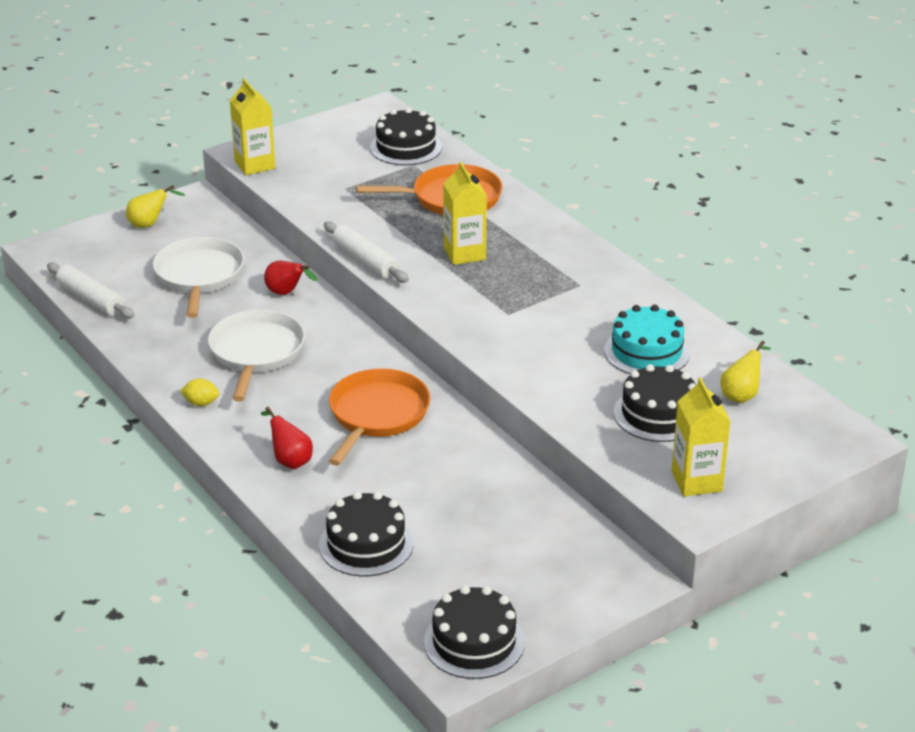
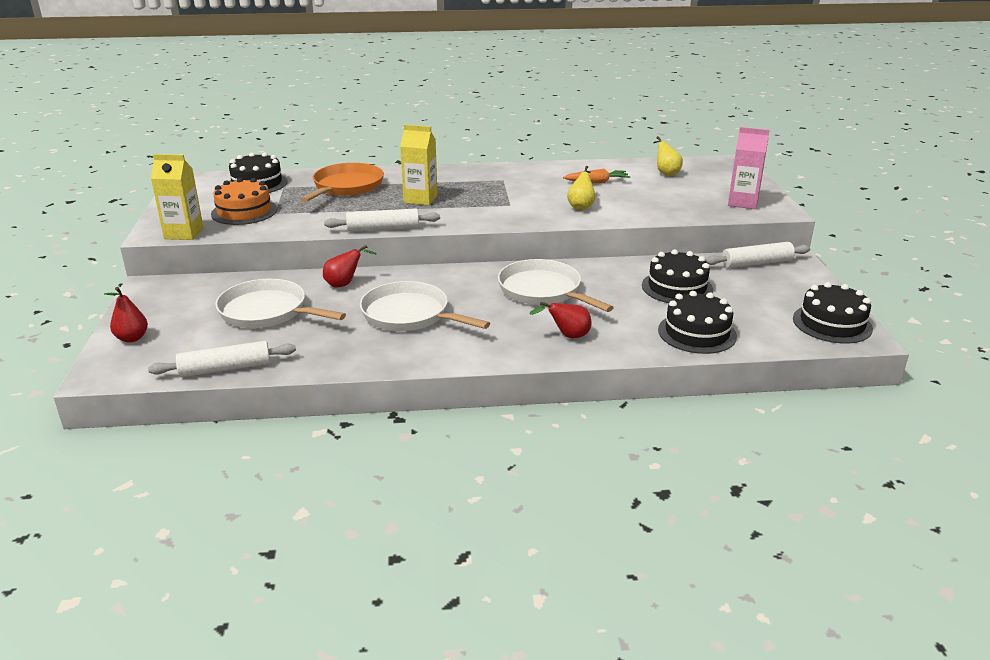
camera: 60 degrees left, 5 degrees down
(103, 235) = (132, 338): none -> red pear
(150, 224) = (153, 314): yellow pear -> yellow pear (581, 206)
(201, 403) = (451, 354): yellow lemon -> none
(331, 171) = (244, 212): none -> orange cake
(377, 415) = (543, 291): orange pan -> white pan
(596, 551) = (756, 263): none -> white rolling pin
(646, 352) = (597, 182): turquoise cake -> orange carrot
(658, 414) = (666, 195): black cake -> black cake (677, 287)
(696, 481) = (743, 202): yellow carton -> pink carton

